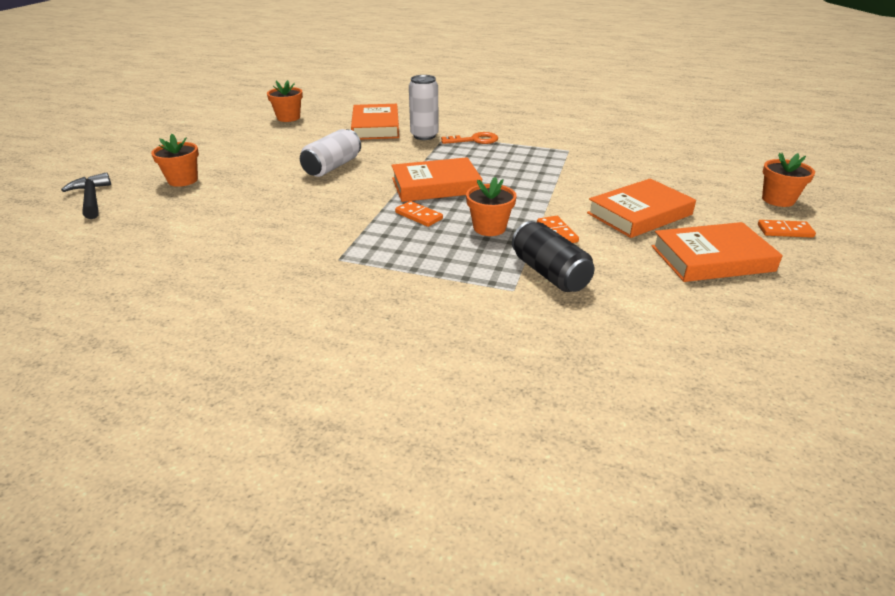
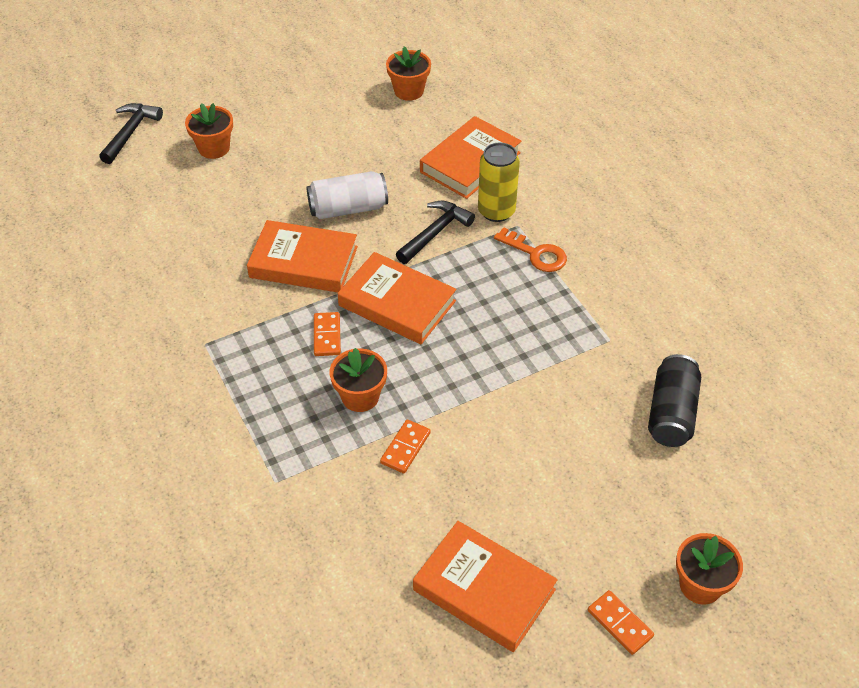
camera: 45 degrees right, 15 degrees up
(405, 154) = (435, 233): none -> black hammer
(424, 136) = (496, 211): white can -> yellow can
(549, 273) = (326, 488): black can -> black can (671, 413)
(639, 214) = (518, 485): orange book -> orange book (303, 262)

